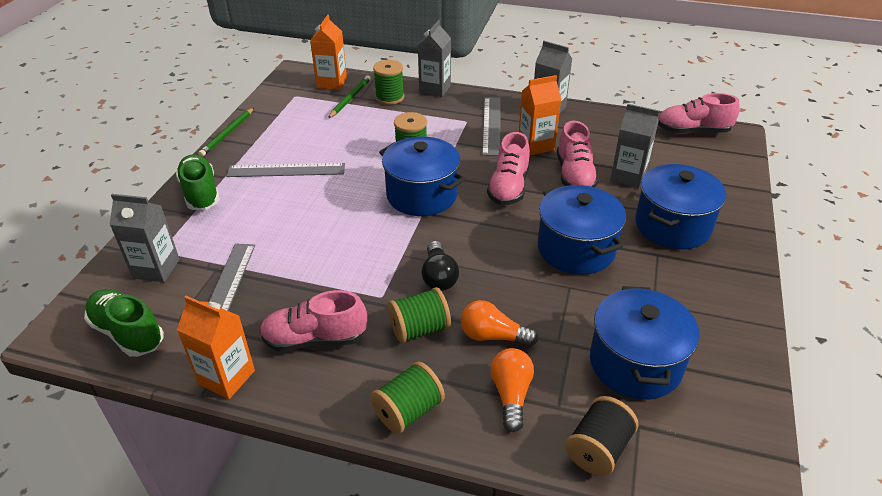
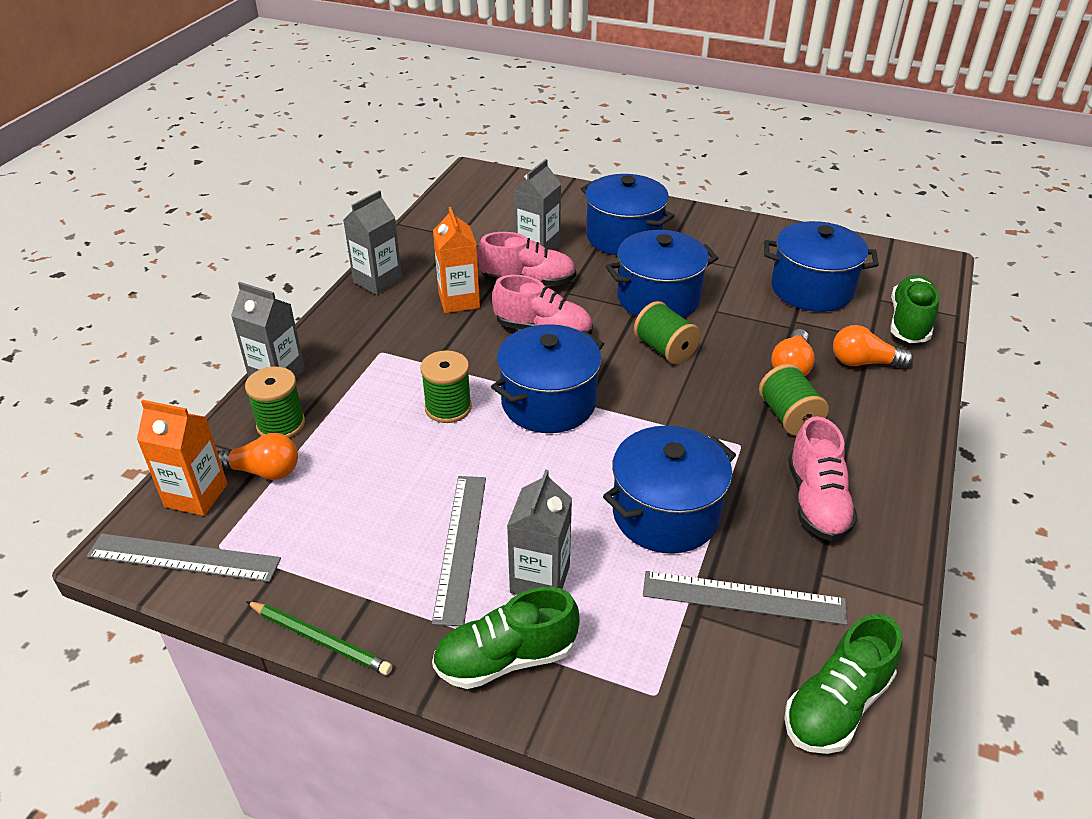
camera: 85 degrees left, 0 degrees up
(156, 269) = (698, 693): grey carton -> grey carton (540, 579)
(226, 377) = (890, 580): orange carton -> none
(307, 254) = (665, 514): none -> blue pot
(350, 98) = (263, 471): green pencil -> orange light bulb
(408, 411) = (900, 429): green spool -> green spool (665, 349)
(438, 276) = (705, 397): black light bulb -> none
(491, 125) = (400, 330): grey ruler -> grey ruler (184, 558)
(598, 449) = (909, 322): black spool -> green shoe
(692, 131) = (460, 195): pink shoe -> none

